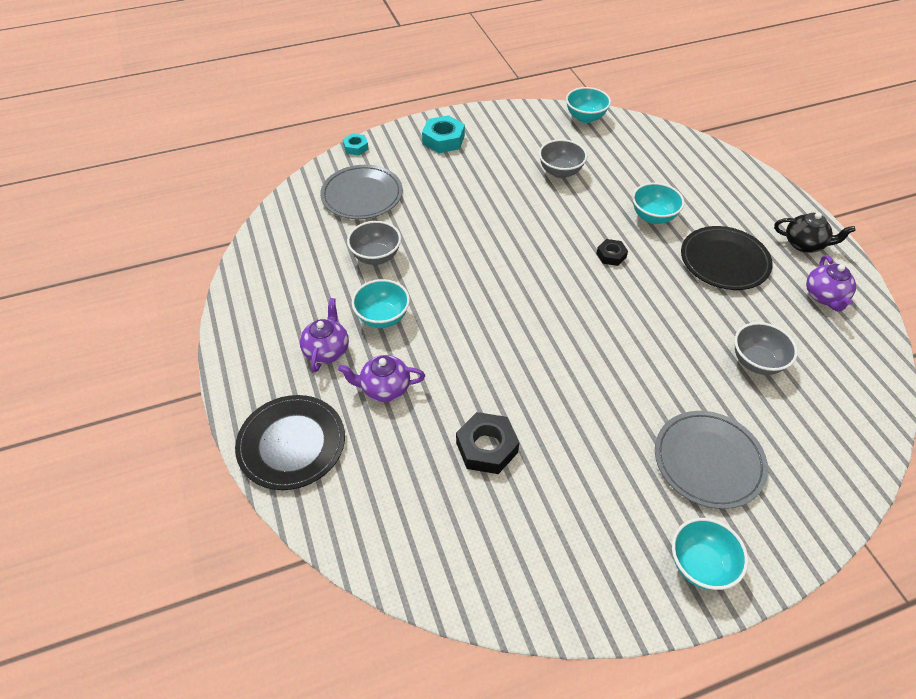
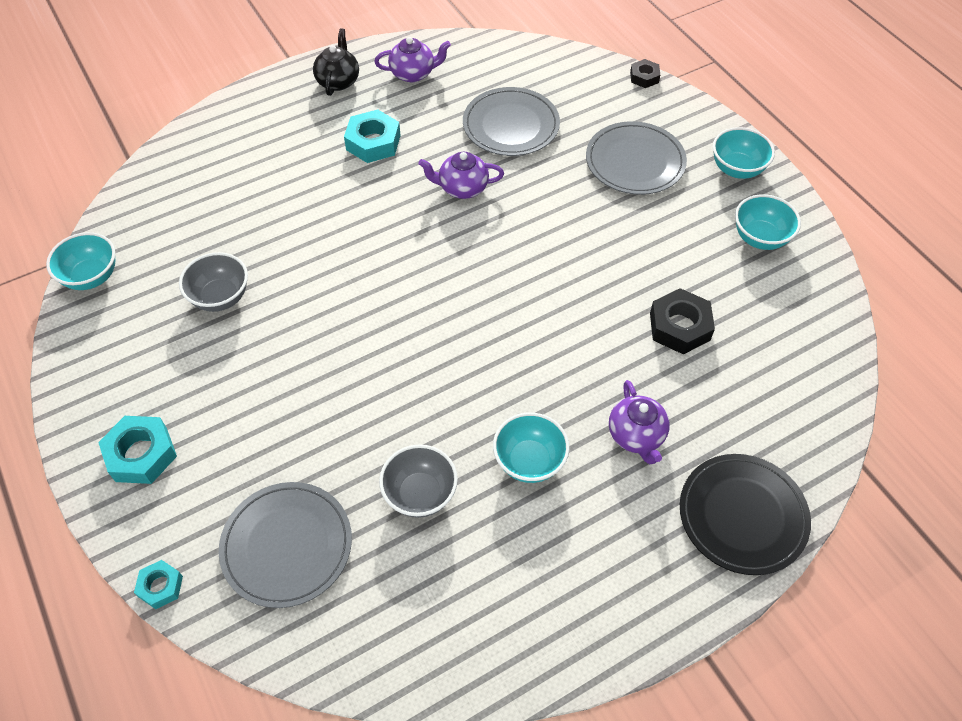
camera: 100 degrees left, 5 degrees up
(327, 350) = (598, 514): purple teapot -> purple teapot (462, 188)
(611, 255) = (379, 238): black nut -> black nut (644, 77)
(653, 217) = (306, 201): turquoise bowl -> turquoise bowl (760, 238)
(724, 261) = (373, 142): black plate -> turquoise nut
(756, 362) = (511, 125): grey bowl -> grey plate

